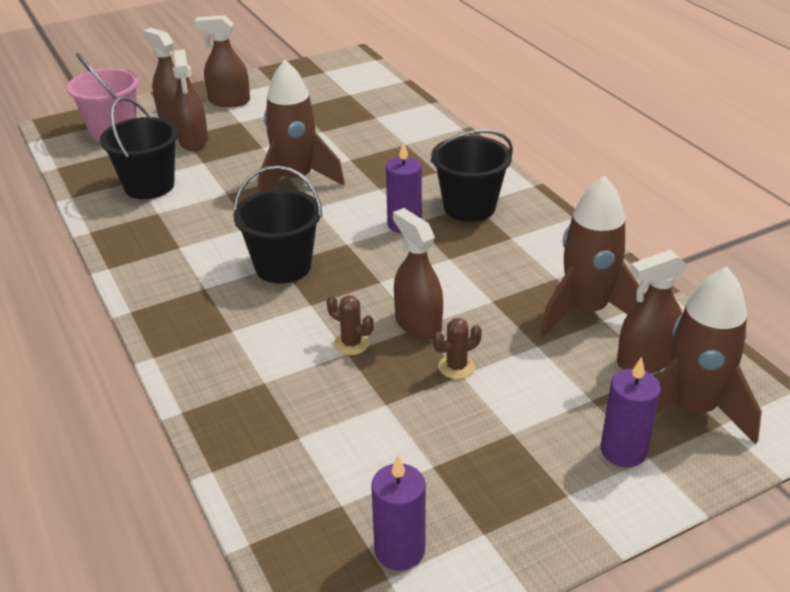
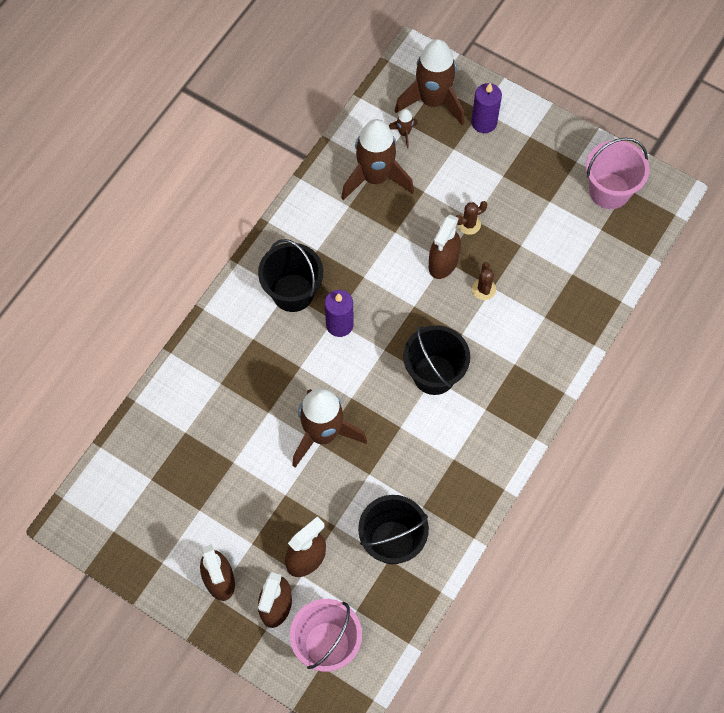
camera: 120 degrees left, 30 degrees up
(399, 550) = (609, 191): purple candle -> pink bucket
(456, 367) = (469, 224): brown cactus -> brown cactus turned 60 degrees counterclockwise
(645, 360) = (404, 133): brown spray bottle -> brown rocket

